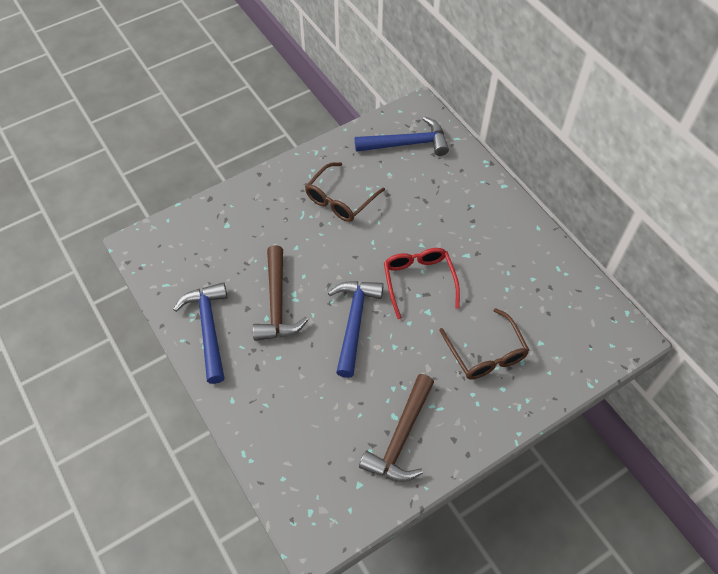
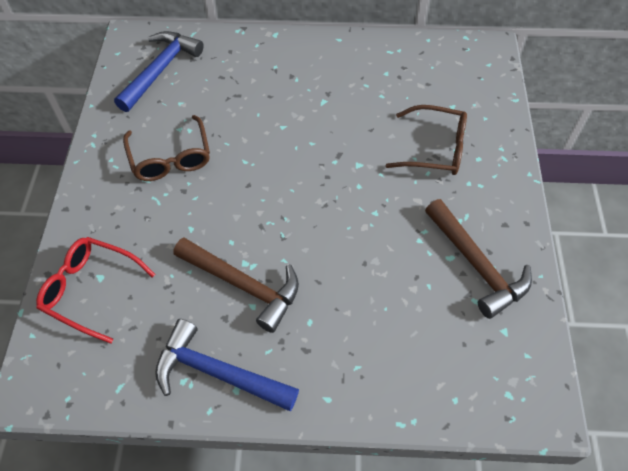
camera: 55 degrees left, 0 degrees up
(354, 322) = (322, 229): blue hammer -> none
(419, 282) = (321, 152): red glasses -> red glasses (91, 290)

